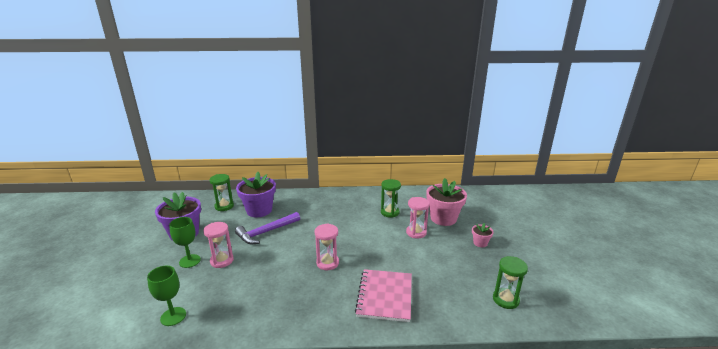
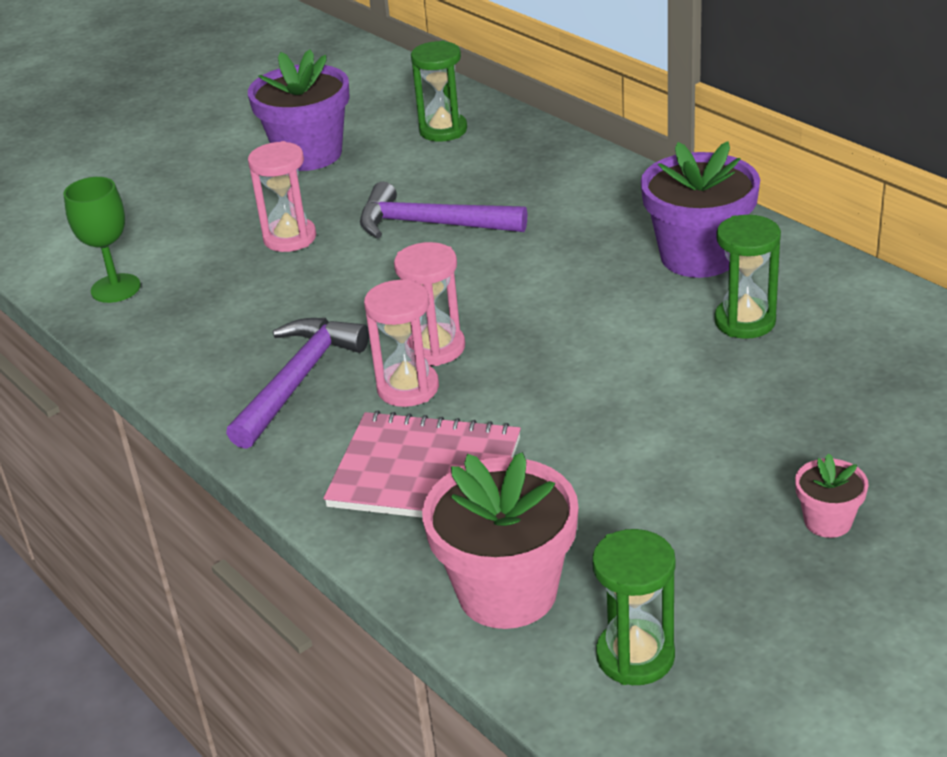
camera: 55 degrees right, 10 degrees up
(190, 261) = (249, 211): green goblet -> none
(259, 210) = (488, 171): purple flower pot -> purple flower pot (698, 256)
(302, 298) = (298, 380): none -> purple hammer
(385, 296) = (425, 472): pink notebook -> pink notebook turned 45 degrees clockwise
(416, 232) = (717, 401): pink hourglass -> pink hourglass (408, 388)
(443, 218) = (852, 412): pink flower pot -> pink flower pot (507, 592)

